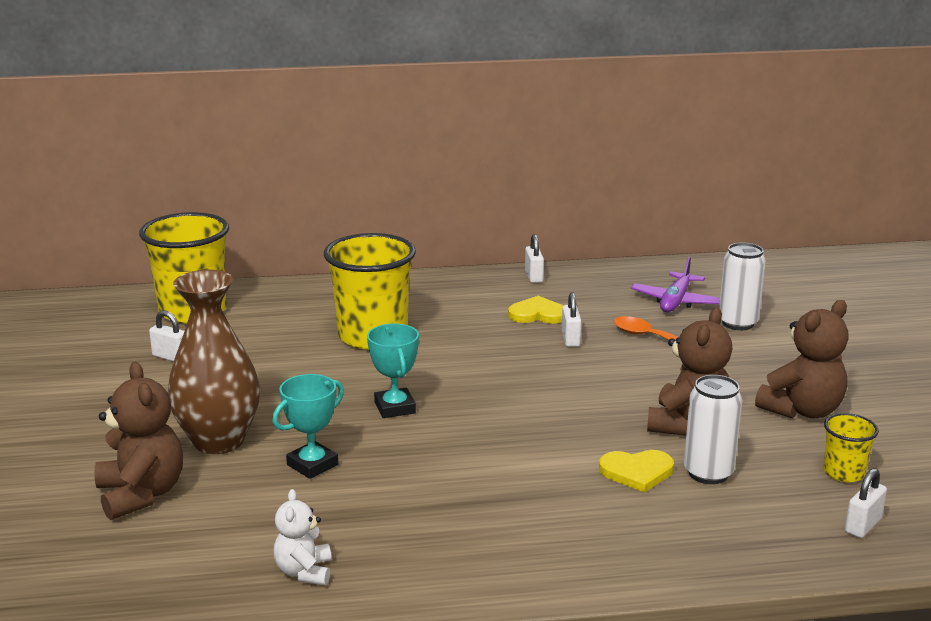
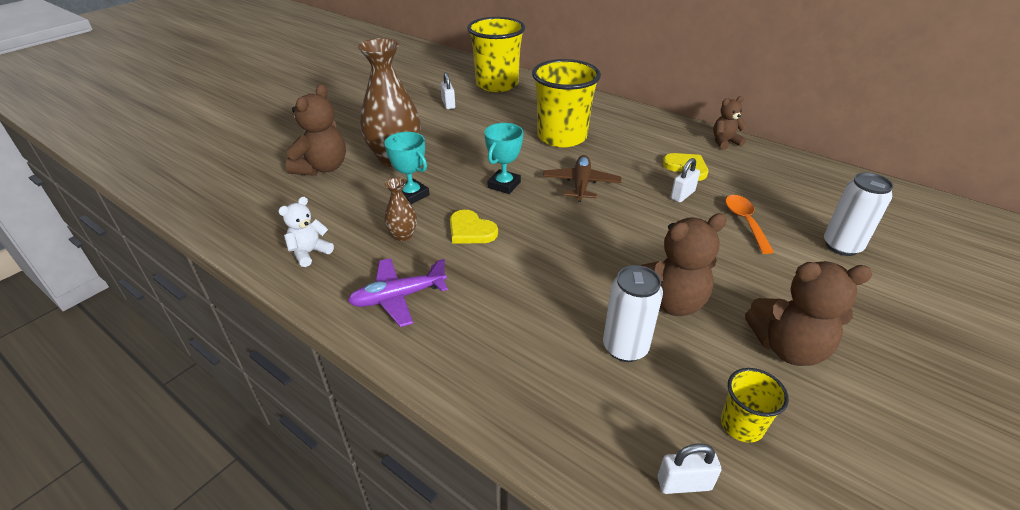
camera: 45 degrees right, 15 degrees up
(312, 465) = (411, 195): turquoise trophy -> turquoise trophy turned 45 degrees clockwise
(376, 503) = (403, 235): none -> brown vase
(469, 371) = (581, 184): none -> brown plane
(533, 276) = (724, 142): white padlock -> brown teddy bear
(637, 472) = (575, 313): yellow heart -> yellow heart (471, 230)
(675, 301) = (811, 205): purple plane -> purple plane (398, 297)

